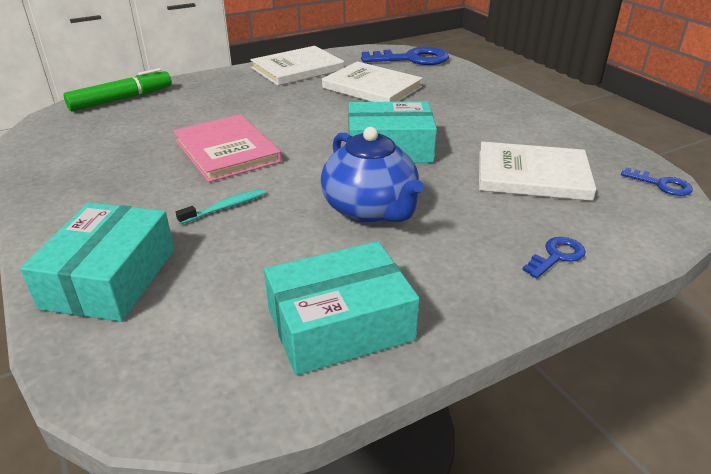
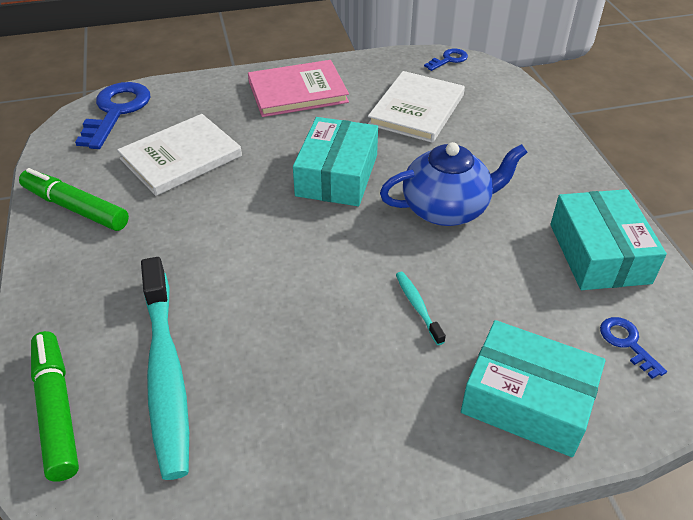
camera: 75 degrees left, 10 degrees up
(148, 122) = (166, 374): none -> turquoise toothbrush
(227, 151) = (291, 297): pink book -> pink book (297, 91)
(297, 69) = (75, 208): white book -> green marker
(556, 256) = (529, 133): blue key -> blue key (627, 343)

